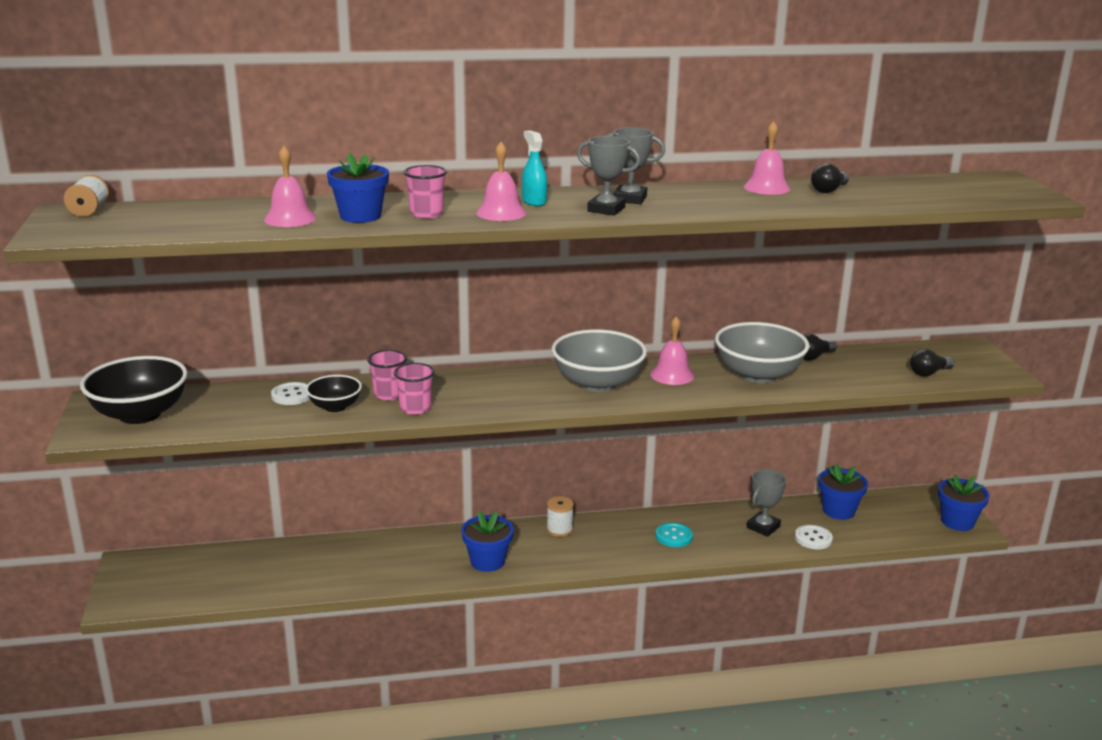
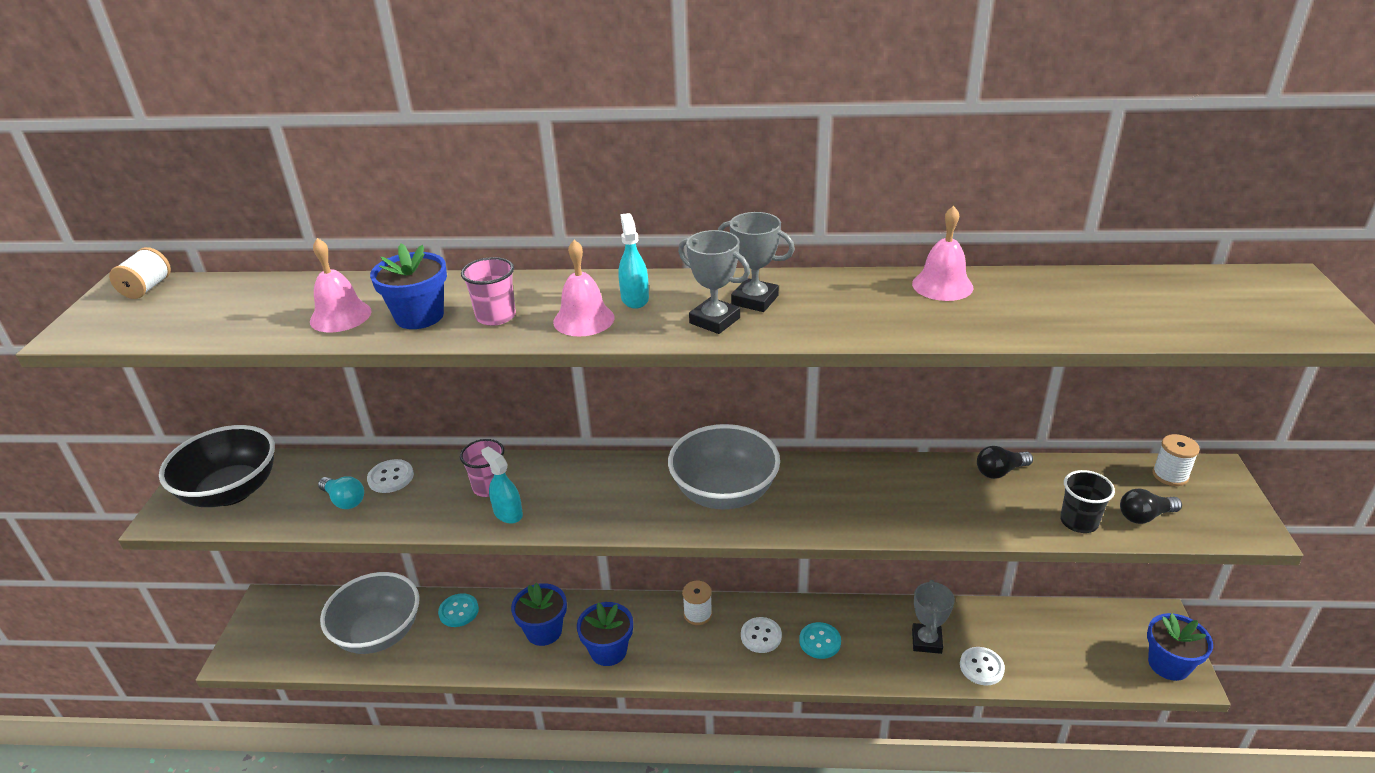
camera: 15 degrees right, 10 degrees up
(257, 412) = (344, 500): none -> turquoise light bulb
(331, 549) = (458, 611): none -> turquoise button
(335, 407) = (426, 501): black bowl -> none
(415, 408) = (508, 513): pink cup -> turquoise spray bottle
(621, 538) = (761, 636): none -> white button
(672, 375) = (816, 486): pink bell -> none
(758, 375) = (921, 497): grey bowl -> grey bowl (379, 633)
(763, 527) = (926, 641): grey trophy -> grey trophy turned 45 degrees counterclockwise
(829, 190) = (1025, 296): black light bulb -> none
(838, 511) = (1023, 627): blue flower pot -> blue flower pot (544, 631)
(882, 379) = (1079, 522): none -> black cup
(939, 350) = (1170, 475): none -> white spool

